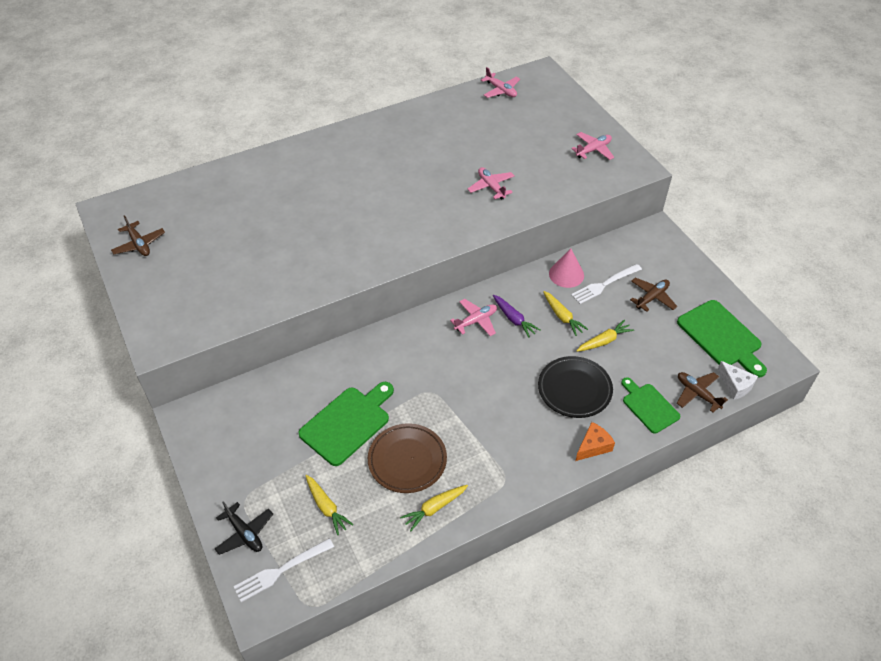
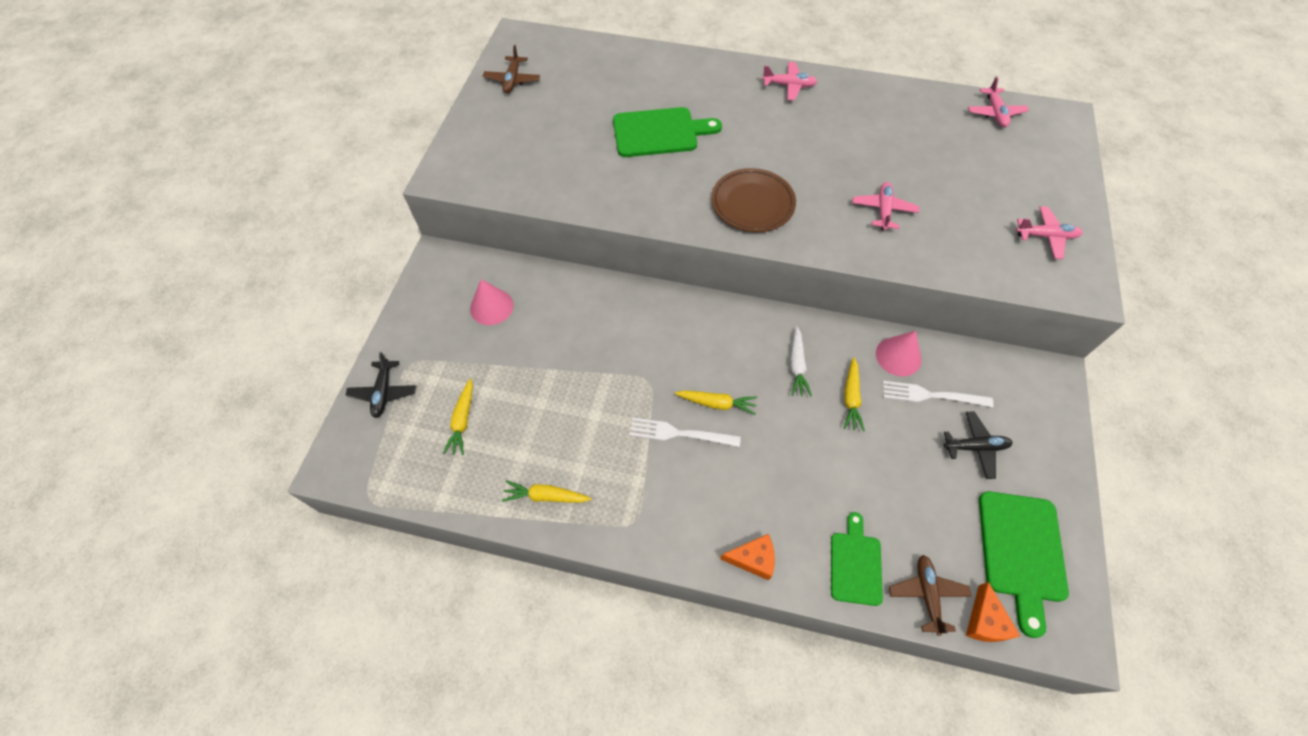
camera: 40 degrees right, 10 degrees up
(267, 420) = (491, 307): none -> pink cone
(280, 571) = (377, 448): white fork -> white fork (679, 433)
(347, 423) = (551, 357): green cutting board -> green cutting board (659, 132)
(407, 460) = (566, 431): brown plate -> brown plate (752, 204)
(476, 321) = (757, 342): pink plane -> pink plane (789, 86)
(514, 319) = (797, 366): purple carrot -> white carrot
(574, 389) = (790, 484): black plate -> none
(604, 341) = (872, 456): yellow carrot -> yellow carrot (716, 403)
(652, 297) = (975, 447): brown plane -> black plane
(735, 385) = (984, 621): white cheese -> orange cheese

